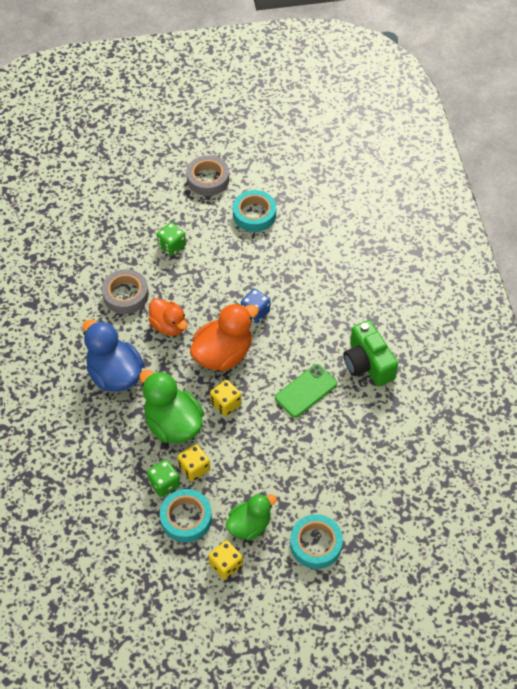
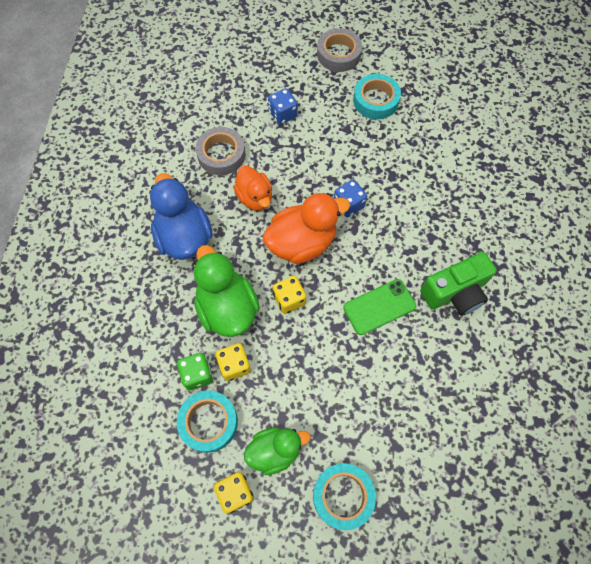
camera: 15 degrees right, 10 degrees up
(172, 246) = (283, 114): green dice -> blue dice
(367, 363) = (455, 292): green camera -> green camera turned 105 degrees counterclockwise

